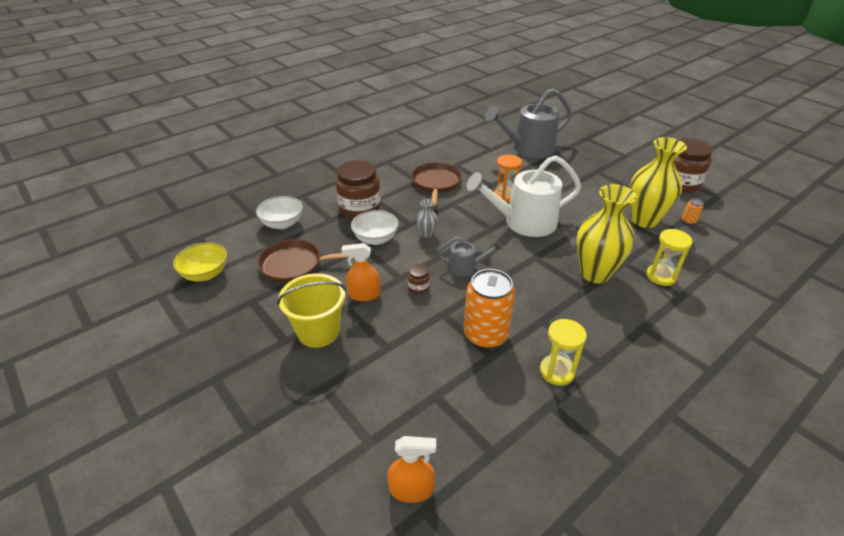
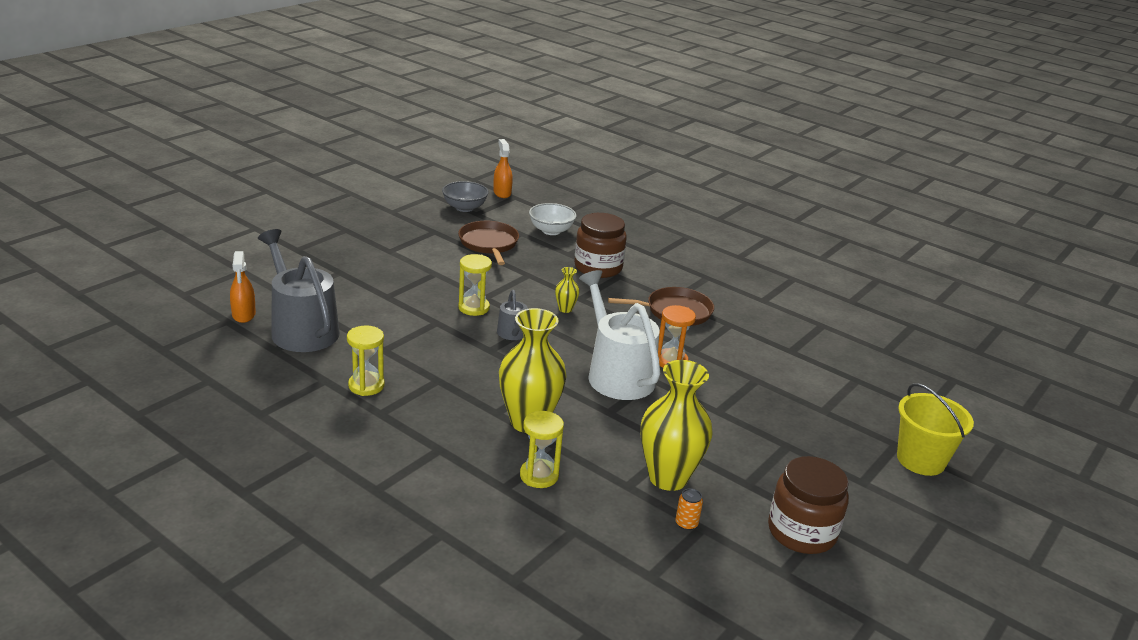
camera: 75 degrees right, 10 degrees down
(205, 274) = (464, 208): yellow bowl -> grey bowl
(318, 331) = (402, 264): yellow bucket -> yellow bucket (920, 460)
(364, 294) = (455, 281): orange spray bottle -> orange spray bottle (502, 193)
(375, 239) = (544, 280): white bowl -> none
(418, 287) = (474, 308): brown jar -> yellow hourglass
(426, 234) = (565, 309): grey vase -> yellow vase
(485, 335) = (411, 346): orange can -> none
(528, 149) = (816, 384): grey watering can -> grey watering can (301, 329)

